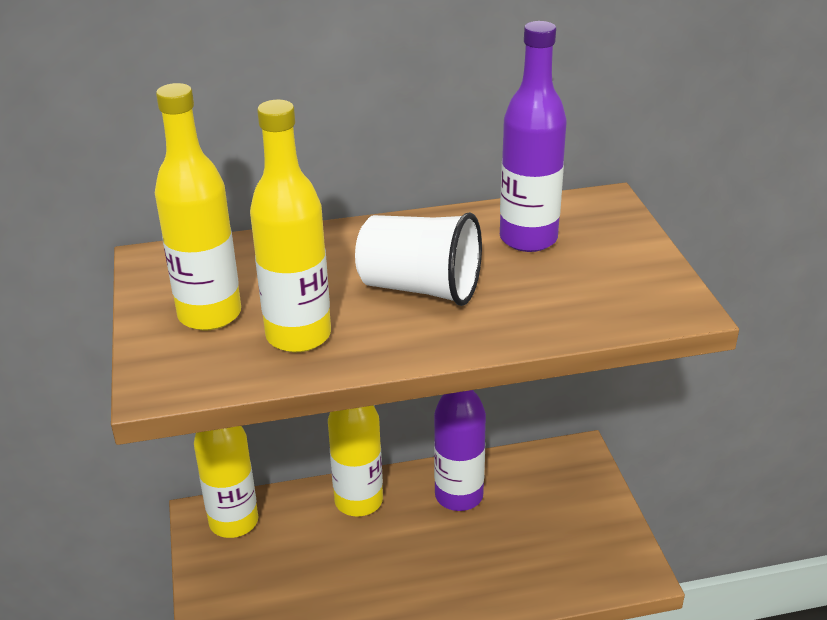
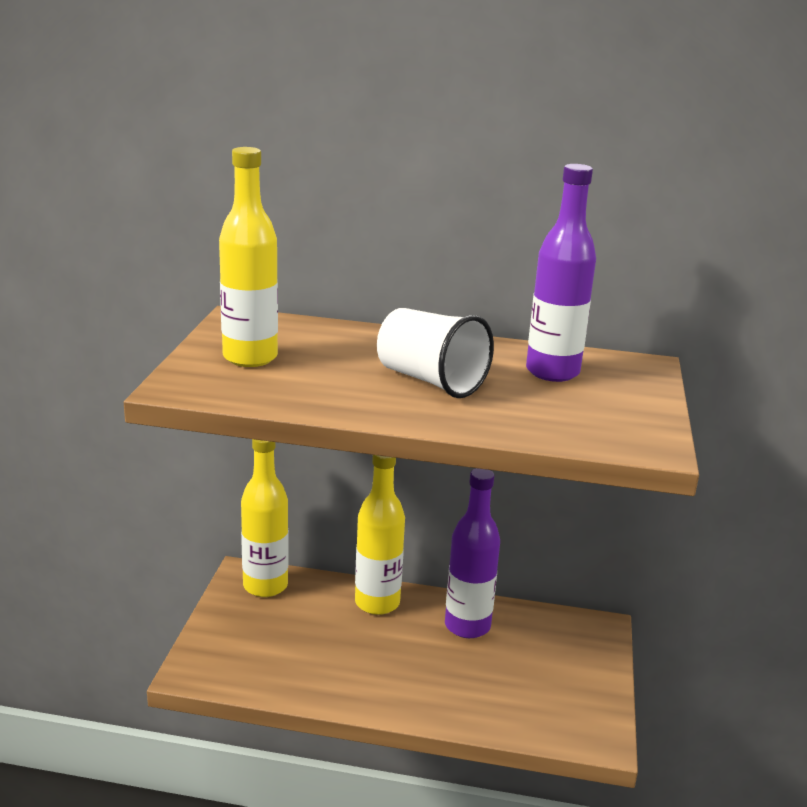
camera: 20 degrees right, 10 degrees down
(298, 335) = (306, 385): yellow bottle -> none

